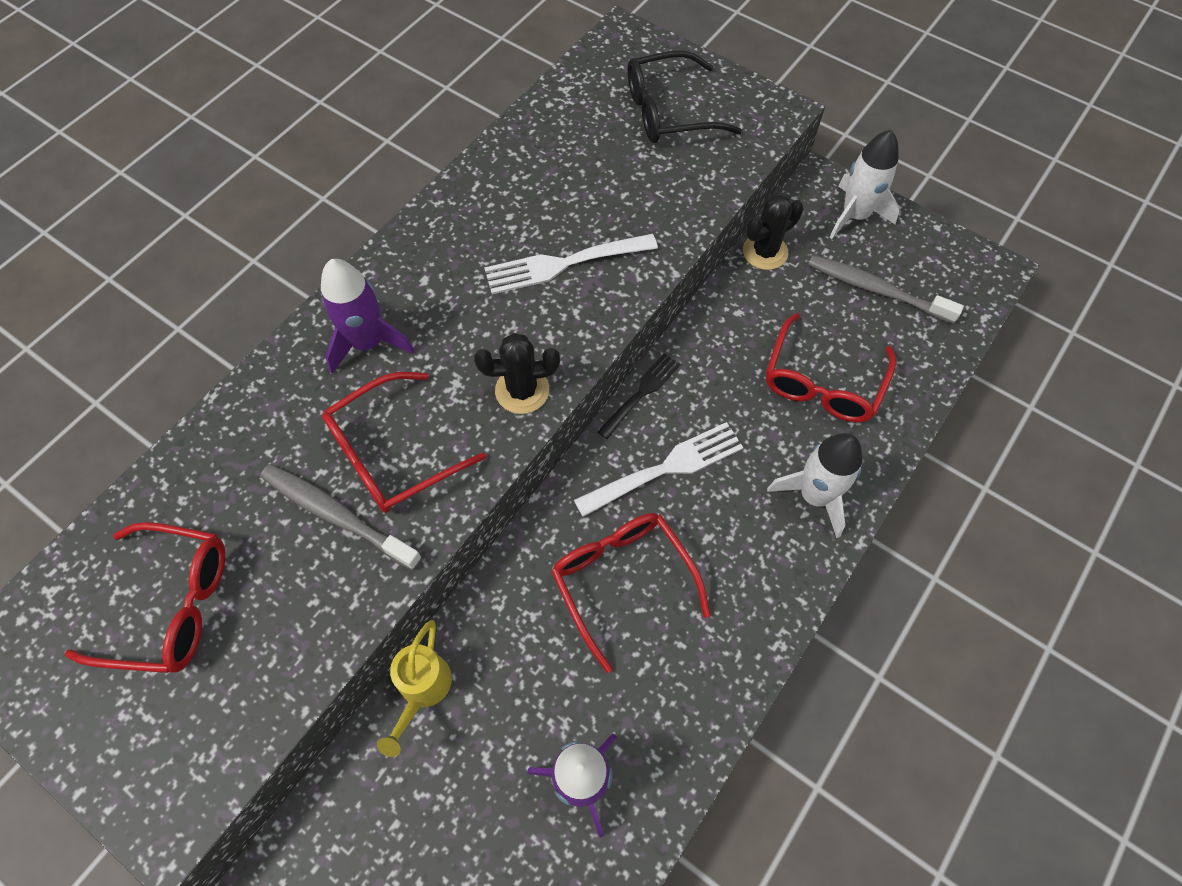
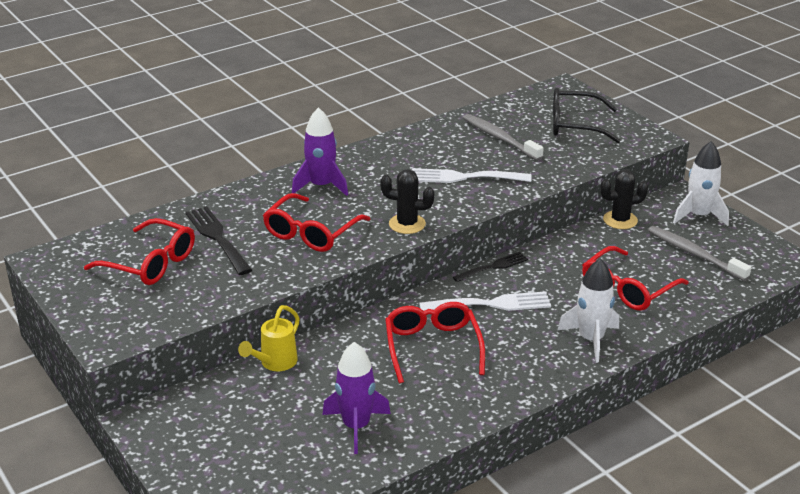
camera: 20 degrees right, 30 degrees down
(254, 510) = (217, 238): none -> black fork
(337, 515) = (264, 250): grey toothbrush -> grey toothbrush (499, 138)
(392, 454) = (311, 233): red glasses -> red glasses turned 45 degrees counterclockwise

